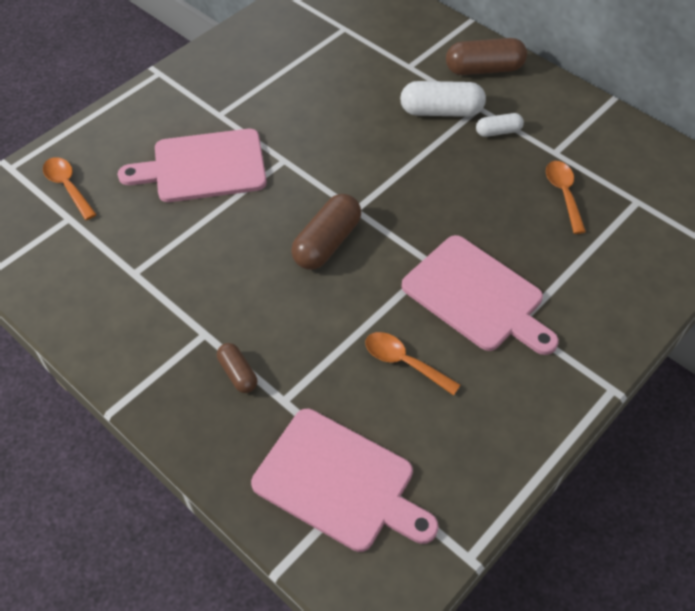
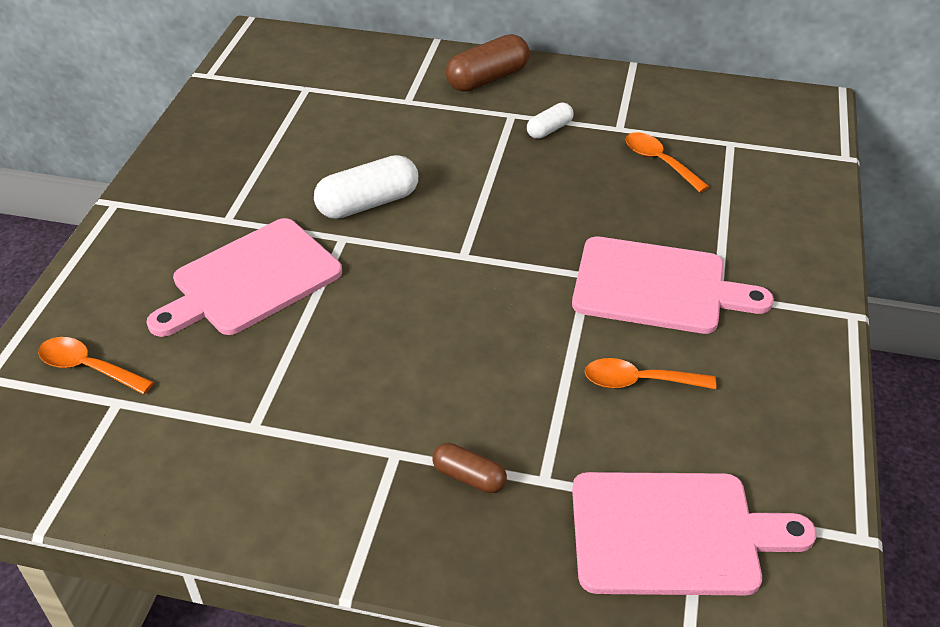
camera: 30 degrees left, 10 degrees down
(327, 243) = (459, 300): brown capsule -> none
(441, 111) = (476, 131): white capsule -> white capsule (368, 203)

